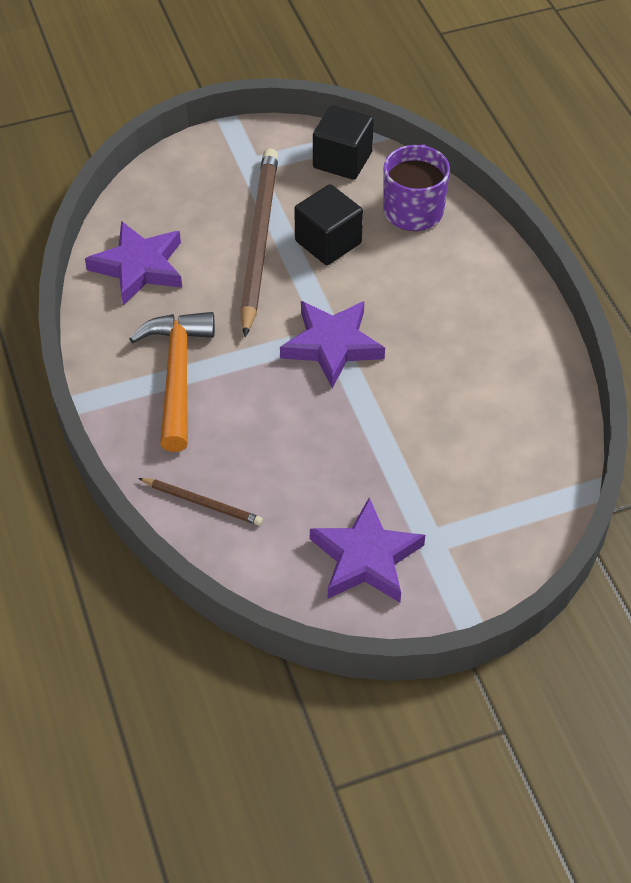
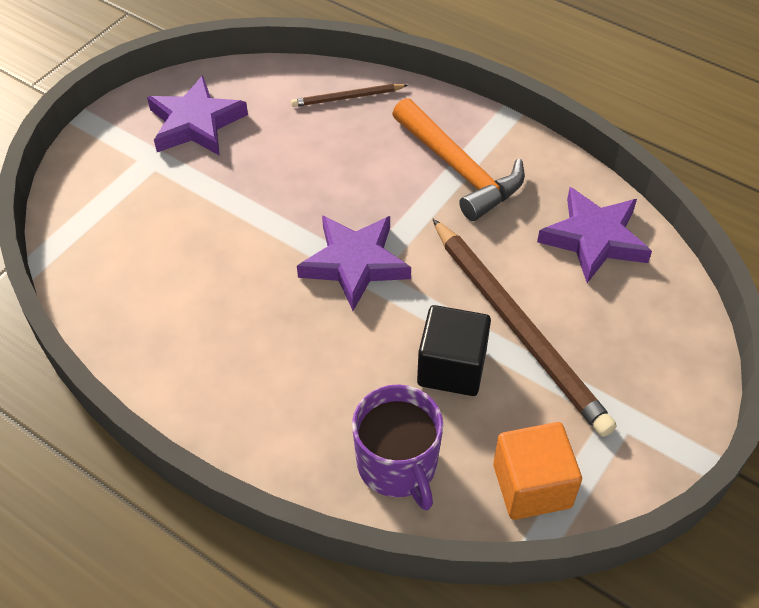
camera: 145 degrees right, 0 degrees up
(342, 160) = (532, 486): black cube -> orange cube

